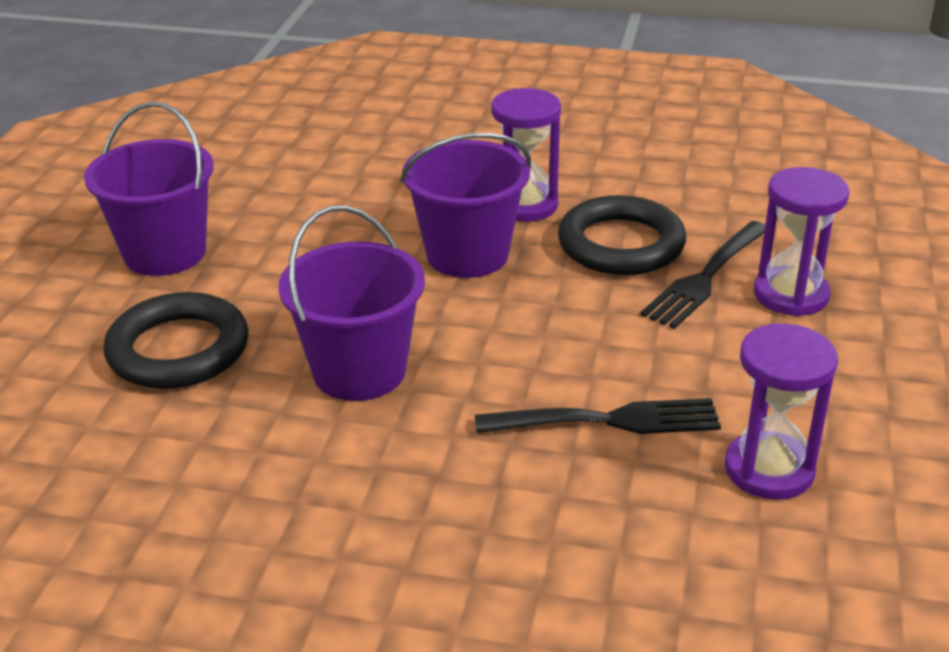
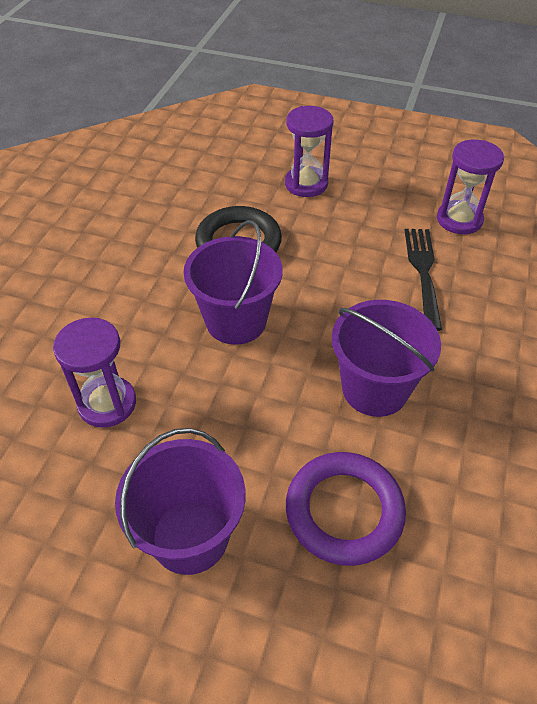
camera: 85 degrees left, 15 degrees up
(178, 349) = (344, 511): black ring -> purple ring
(525, 205) = (174, 284): purple hourglass -> purple hourglass (107, 403)
(705, 276) = (282, 212): black fork -> none

